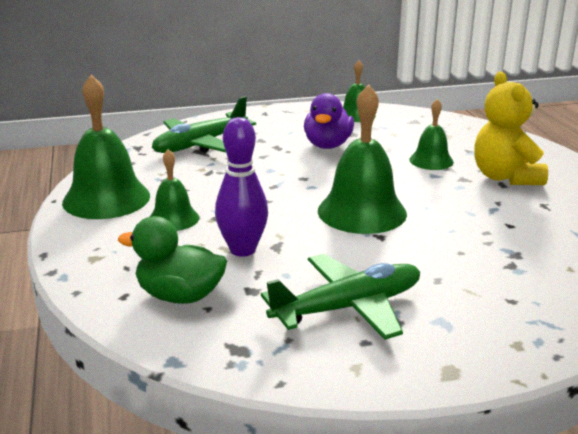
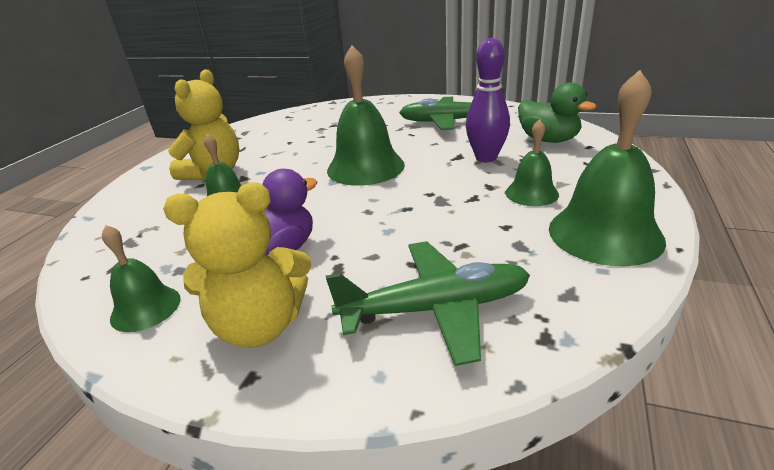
camera: 145 degrees left, 5 degrees up
(285, 123) = (260, 326): none -> yellow teddy bear

